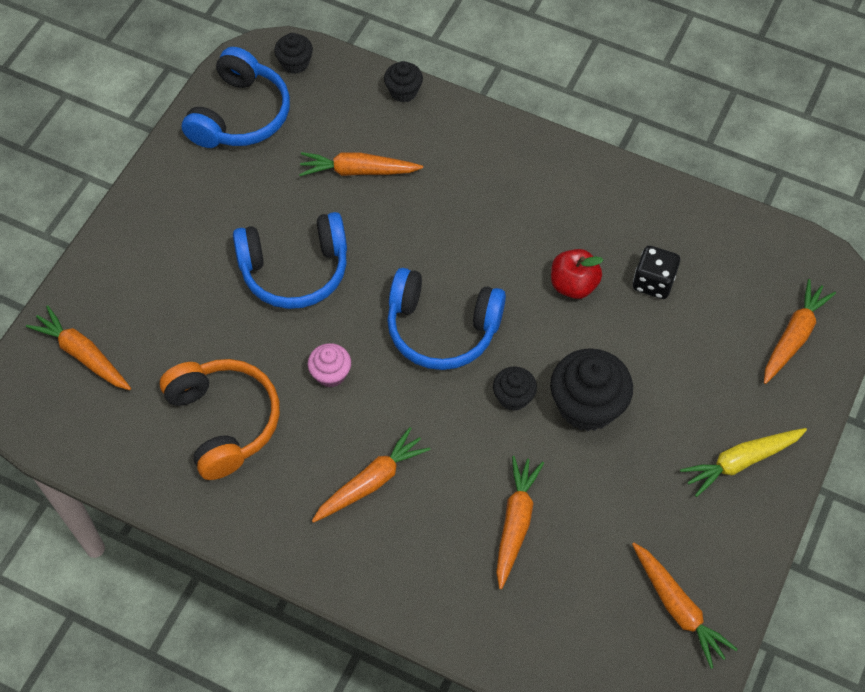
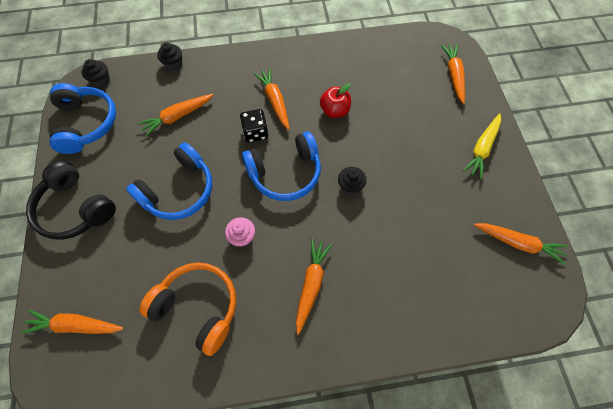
camera: 35 degrees left, 5 degrees up
(162, 219) = (76, 208): none -> black headphones
(515, 522) = (405, 253): orange carrot -> orange carrot (274, 101)
(587, 405) = (390, 167): black cupcake -> none
(653, 282) = (371, 87): black dice -> black dice (255, 133)

